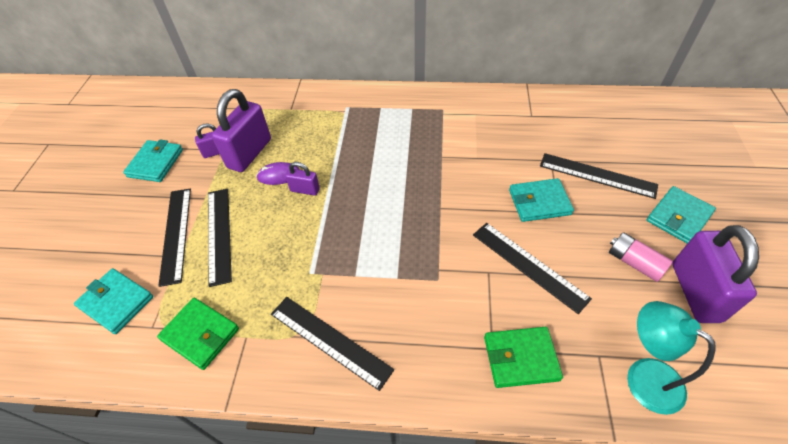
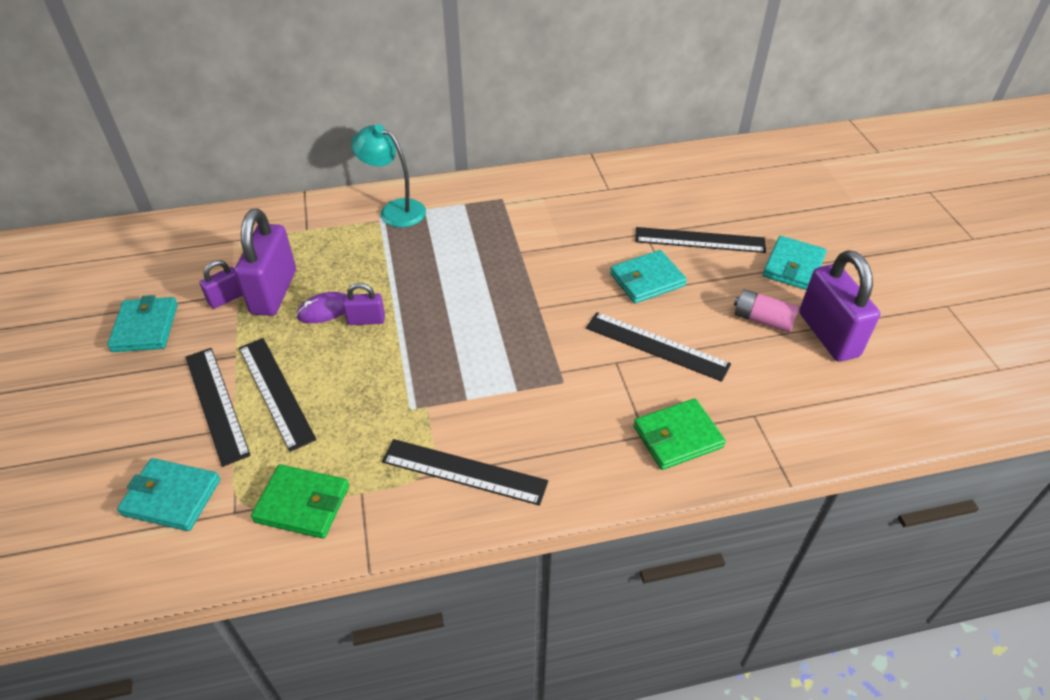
camera: 20 degrees left, 5 degrees down
(644, 376) = (801, 423): turquoise lamp -> turquoise lamp (394, 210)

